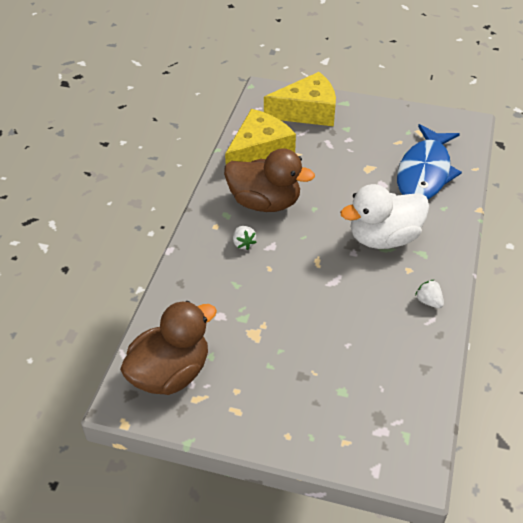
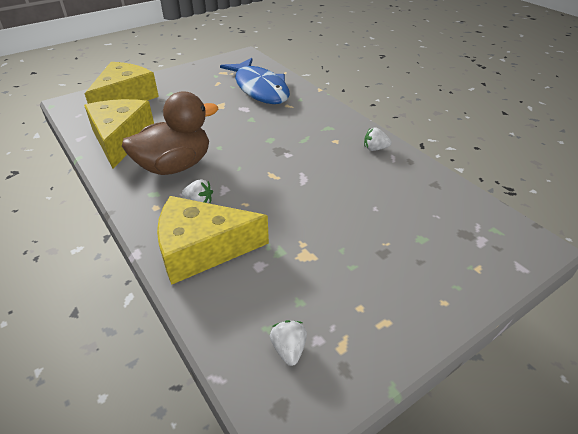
camera: 50 degrees left, 5 degrees down
(170, 373) = (289, 349): brown duck -> white strawberry
(204, 278) = (202, 249): none -> yellow cheese
(383, 238) = (293, 134): white duck -> none

